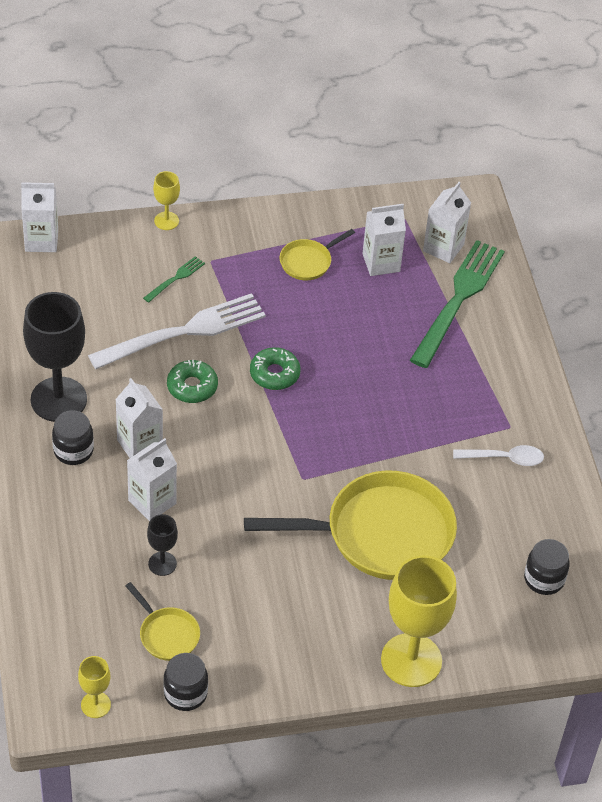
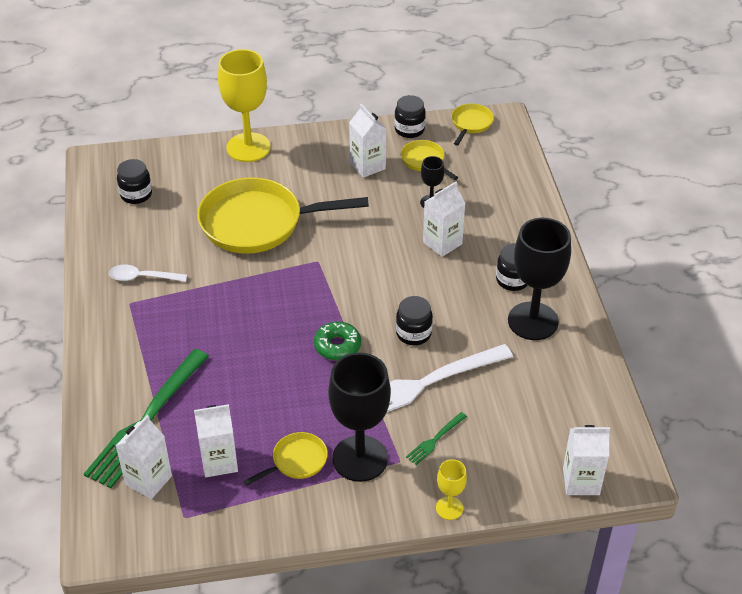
camera: 175 degrees left, 5 degrees down
(95, 705) = (471, 124): yellow goblet -> yellow pan
(139, 445) = (456, 285): white carton -> white carton (367, 166)
(192, 386) = (413, 333): green donut -> black jar
(248, 263) = (360, 458): none -> black goblet

